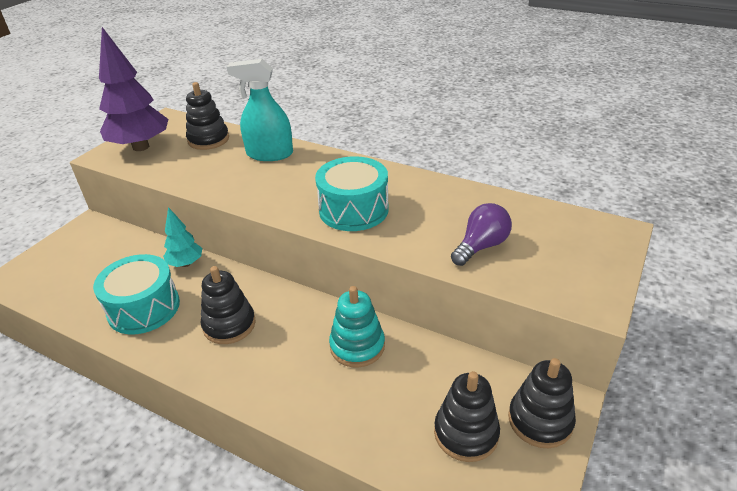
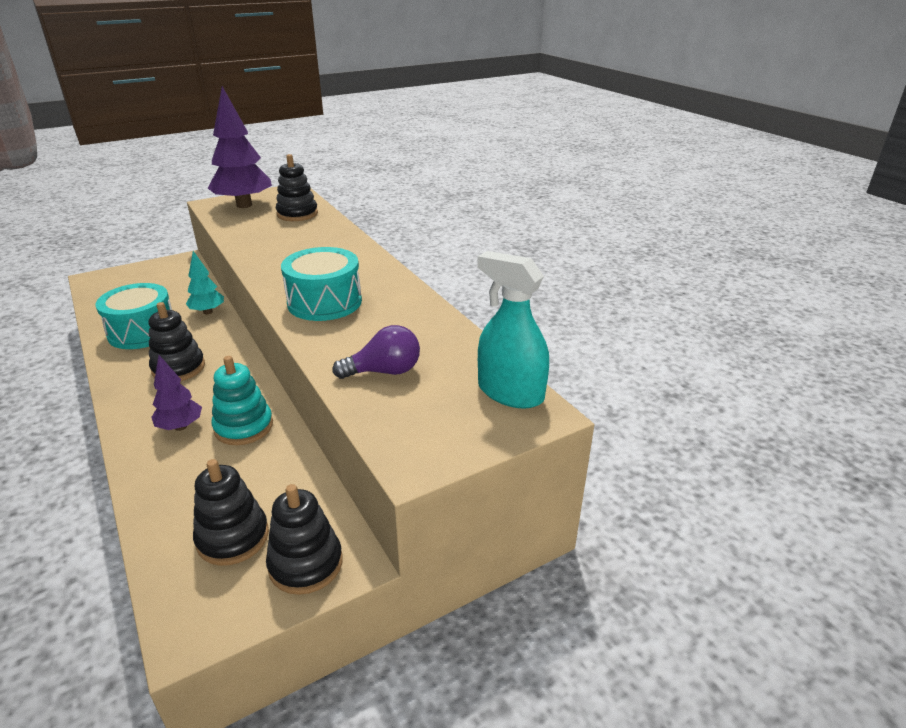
camera: 30 degrees right, 5 degrees down
(269, 154) = (325, 238): turquoise spray bottle -> turquoise spray bottle (510, 392)
(303, 373) = (180, 427): none -> purple tree

